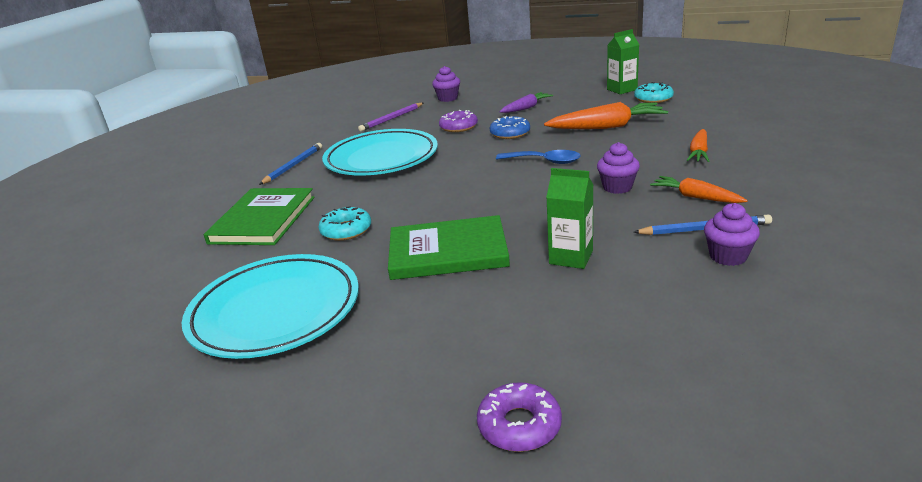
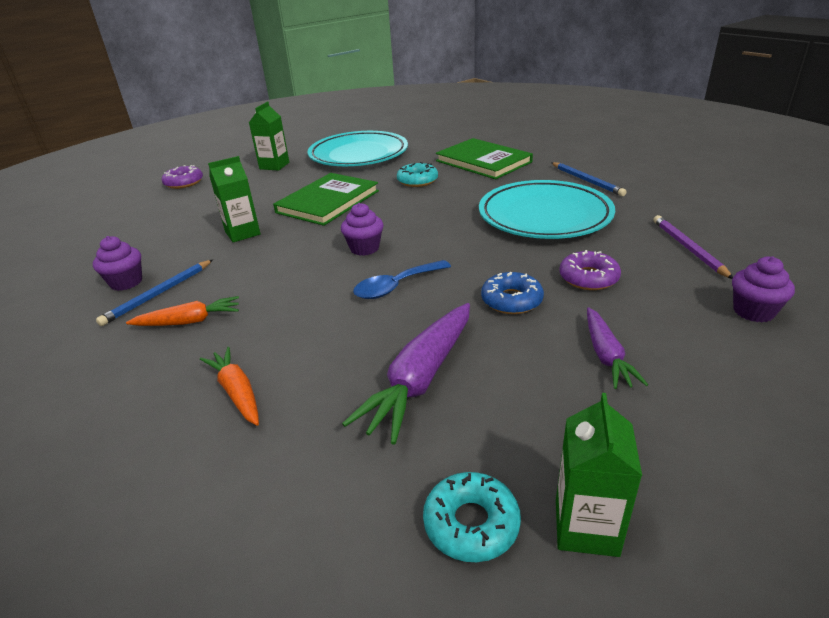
camera: 125 degrees right, 5 degrees up
(369, 367) = (274, 166): none -> green carton
(607, 127) = (421, 379): orange carrot -> purple carrot
(617, 187) = (278, 295): purple cupcake -> purple cupcake (364, 248)

